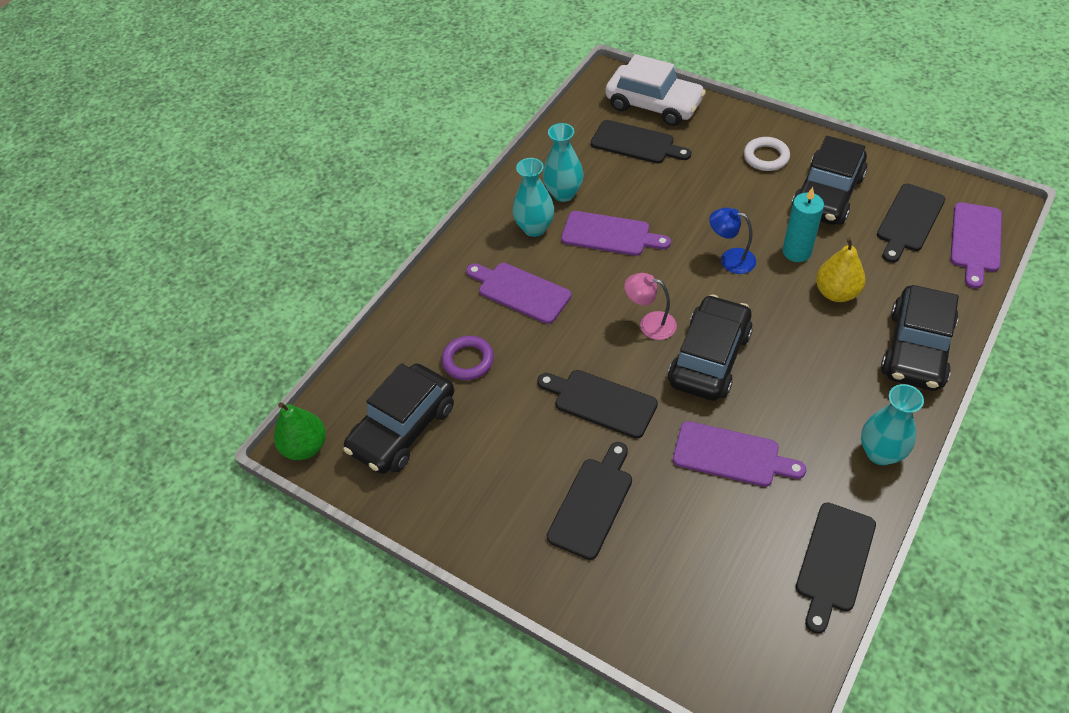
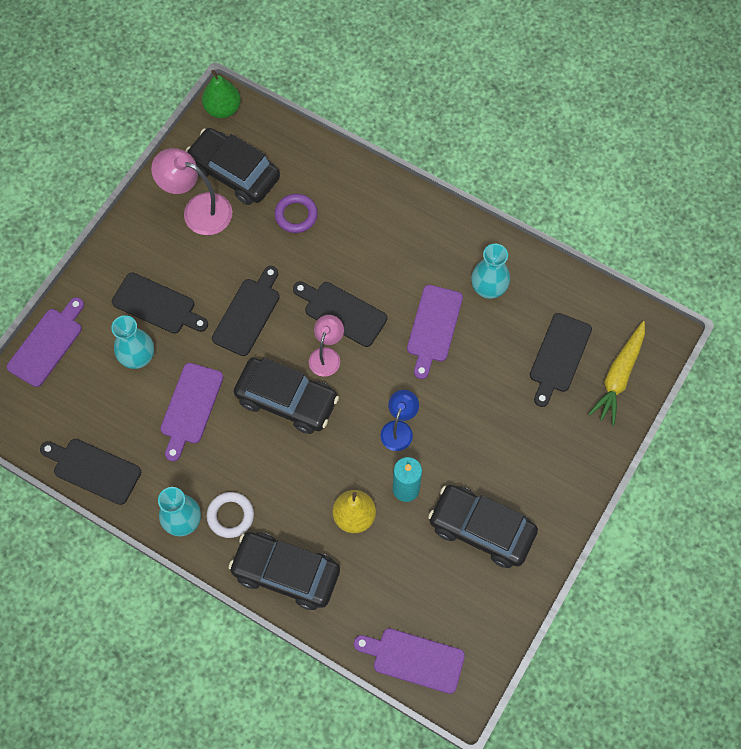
camera: 85 degrees right, 15 degrees up
(454, 465) = (198, 210): none -> pink lamp
(520, 291) = (368, 253): purple cutting board -> purple cutting board (47, 344)
(534, 228) = (444, 264): turquoise vase -> turquoise vase (138, 357)
(654, 105) = (618, 376): white car -> yellow carrot
(766, 157) = (537, 478): white ring -> white ring (230, 516)
(909, 221) = (443, 601): black cutting board -> black cutting board (342, 312)

